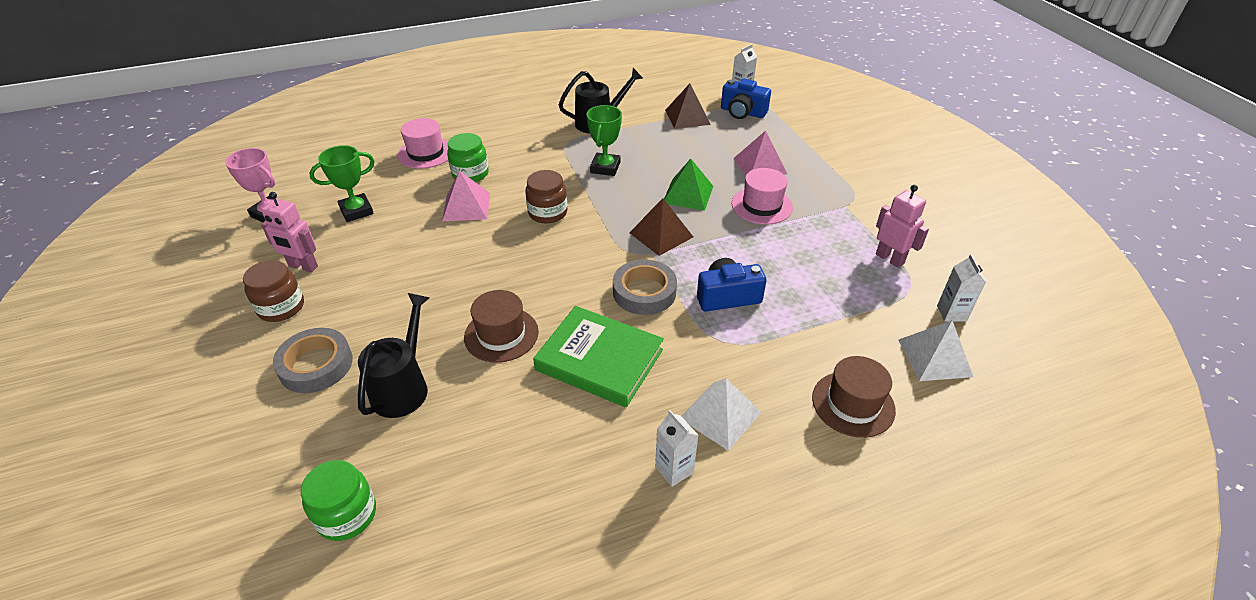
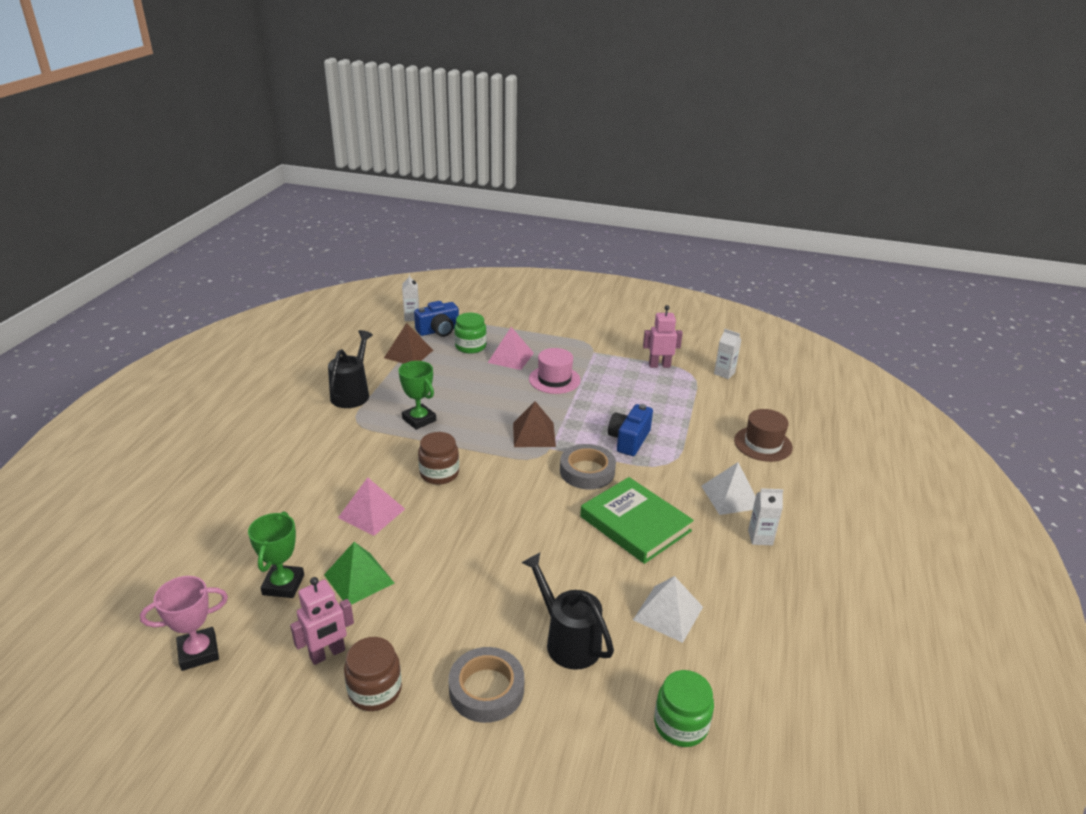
camera: 55 degrees left, 10 degrees down
(426, 153) = (250, 504): pink hat -> none
(470, 174) = (325, 491): green jar -> green jar (470, 346)
(501, 334) = (560, 560): brown hat -> none
(599, 360) = (635, 524): green book -> green book turned 75 degrees clockwise
(688, 194) = (503, 401): green pyramid -> green pyramid (359, 579)
(934, 357) = (752, 398): white pyramid -> white pyramid (668, 613)

